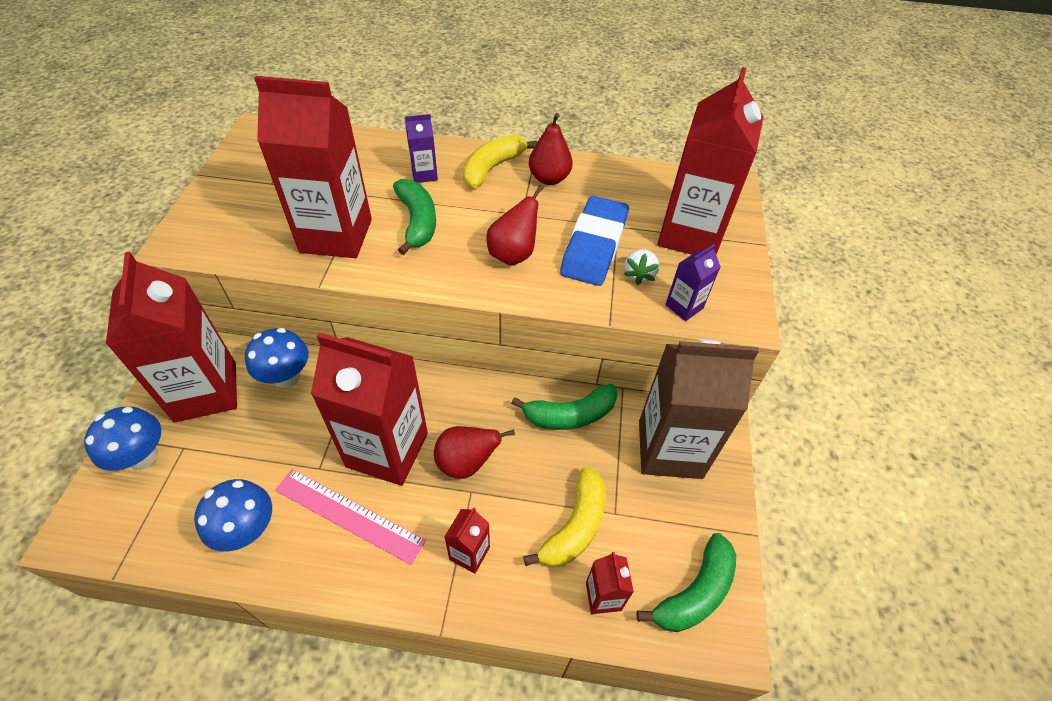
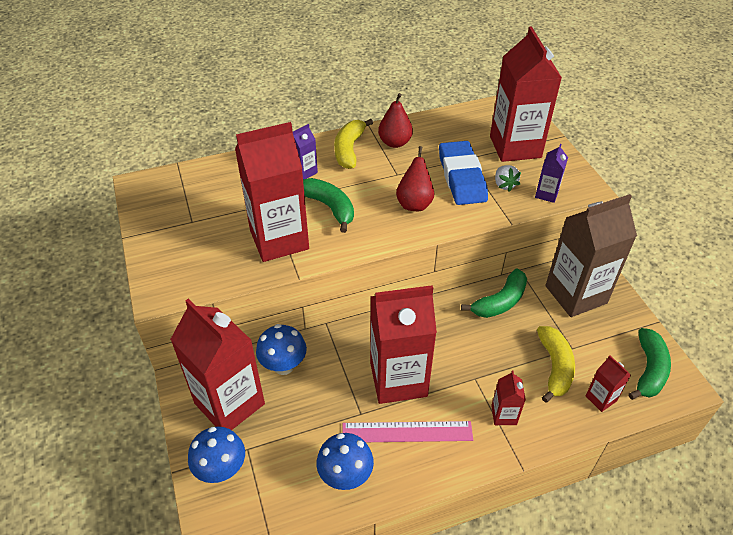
camera: 25 degrees left, 5 degrees down
(466, 463) = (458, 362): red pear -> none

